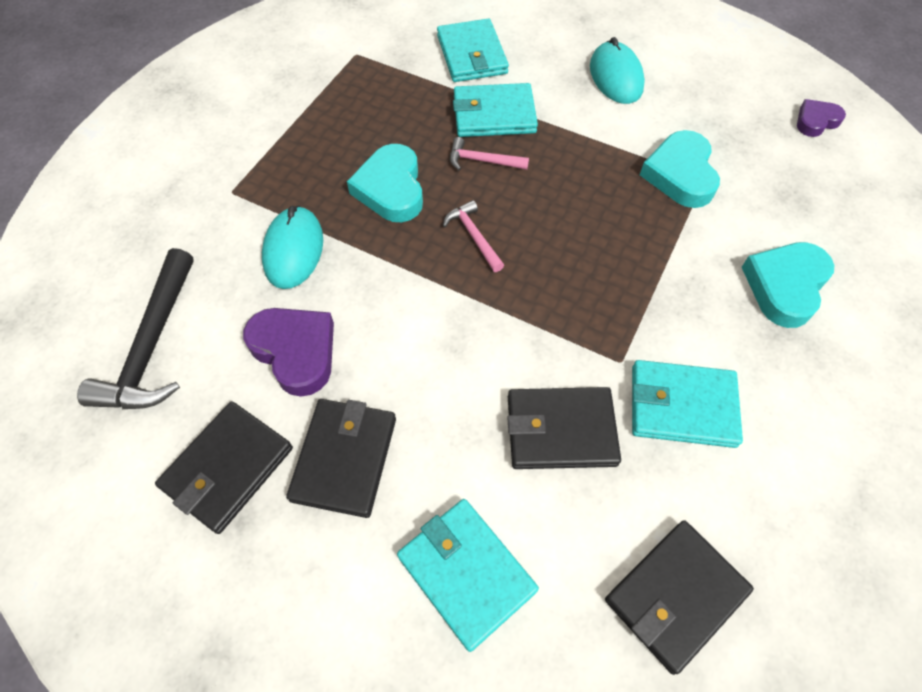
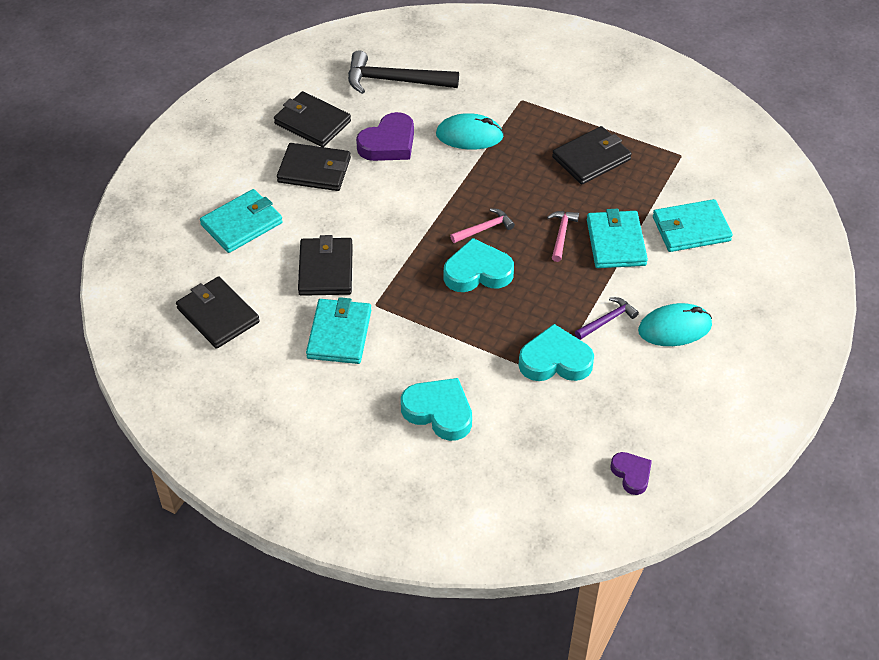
camera: 90 degrees right, 10 degrees down
(353, 128) = (591, 158): none -> black wallet
(391, 189) = (528, 182): turquoise heart -> turquoise heart (477, 272)
(613, 128) = (607, 320): none -> purple hammer

